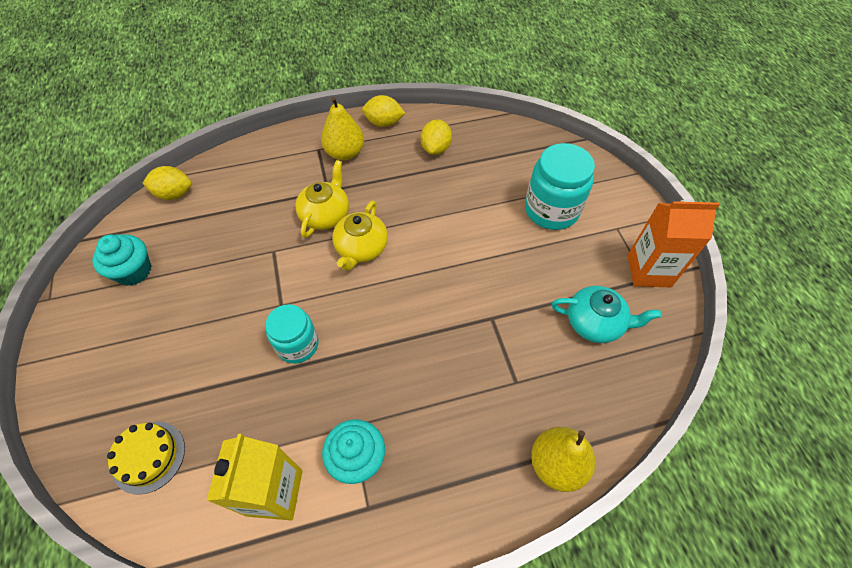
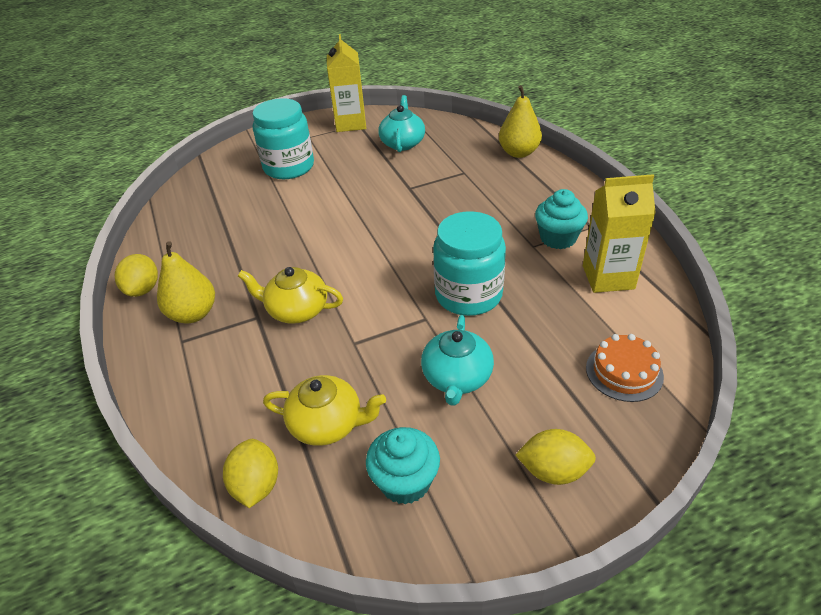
camera: 95 degrees left, 15 degrees down
(148, 456) = (624, 372): yellow cake -> orange cake
(205, 317) = (457, 378): none -> turquoise teapot
(297, 345) = (468, 295): turquoise jar -> turquoise jar, size x1.53
(361, 248) = (343, 273): yellow teapot -> yellow teapot (327, 424)
(436, 148) = (197, 242): yellow lemon -> yellow lemon (553, 471)
(648, 271) = (350, 123): orange carton -> yellow carton

